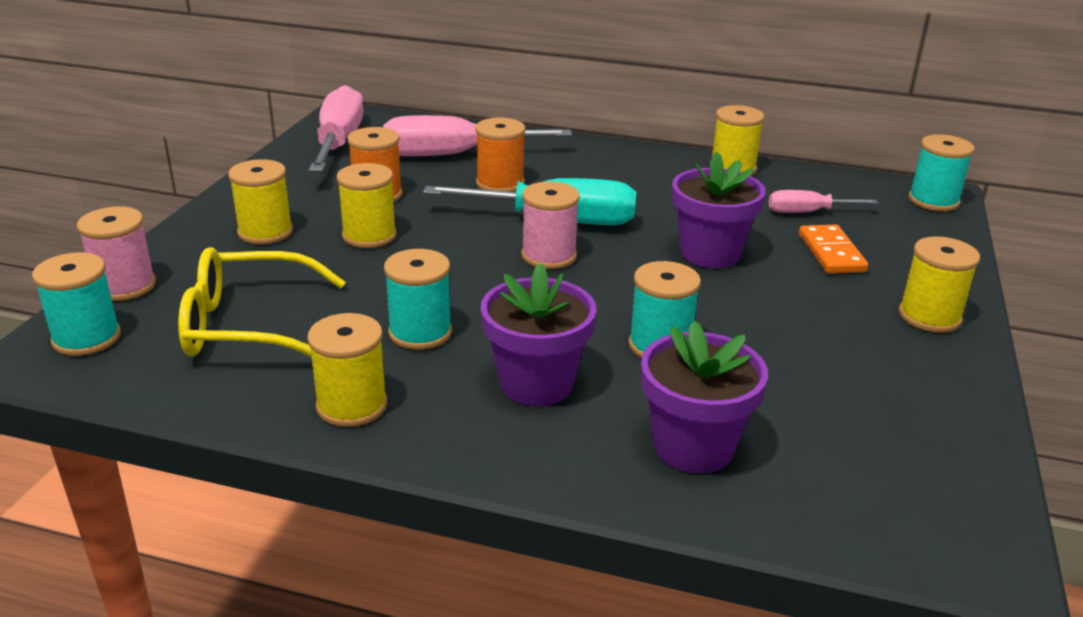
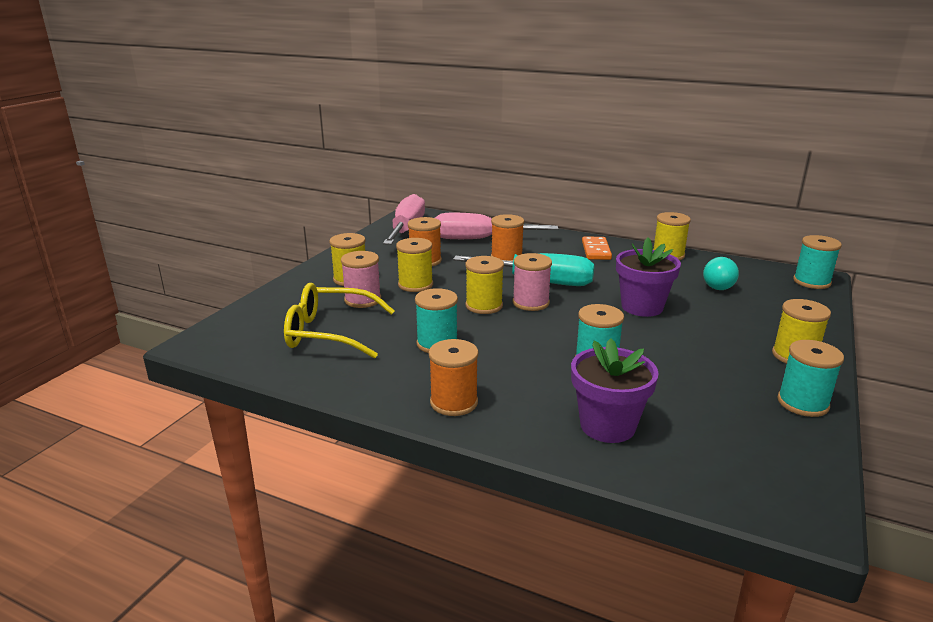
camera: 10 degrees right, 5 degrees down
(86, 338) = (231, 334): turquoise spool -> turquoise spool (802, 403)
(125, 286) = (259, 306): pink spool -> pink spool (363, 300)
(352, 405) = (385, 384): yellow spool -> yellow spool (484, 306)
(462, 428) = (454, 402): none -> orange spool
(536, 383) = (507, 379): purple flower pot -> none
(807, 212) = (716, 285): pink screwdriver -> turquoise light bulb
(831, 253) = (729, 311): orange domino -> orange domino (596, 250)

